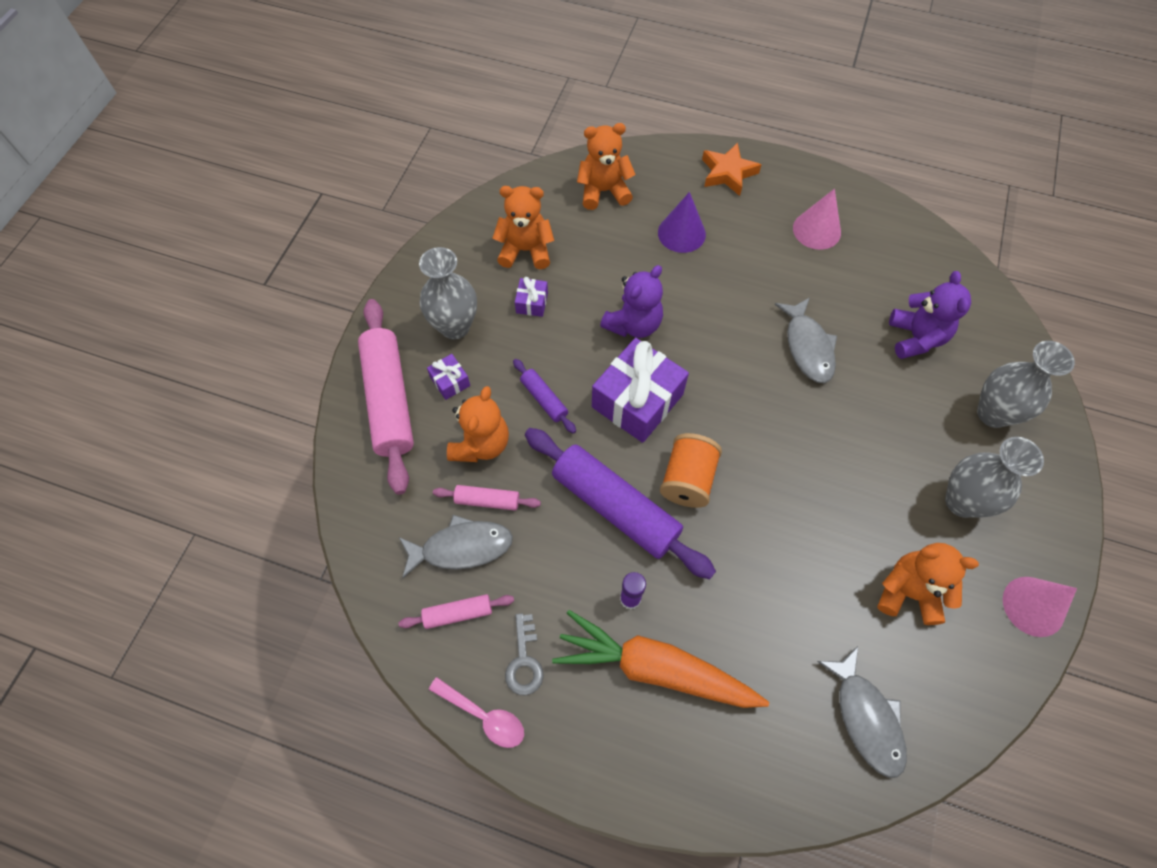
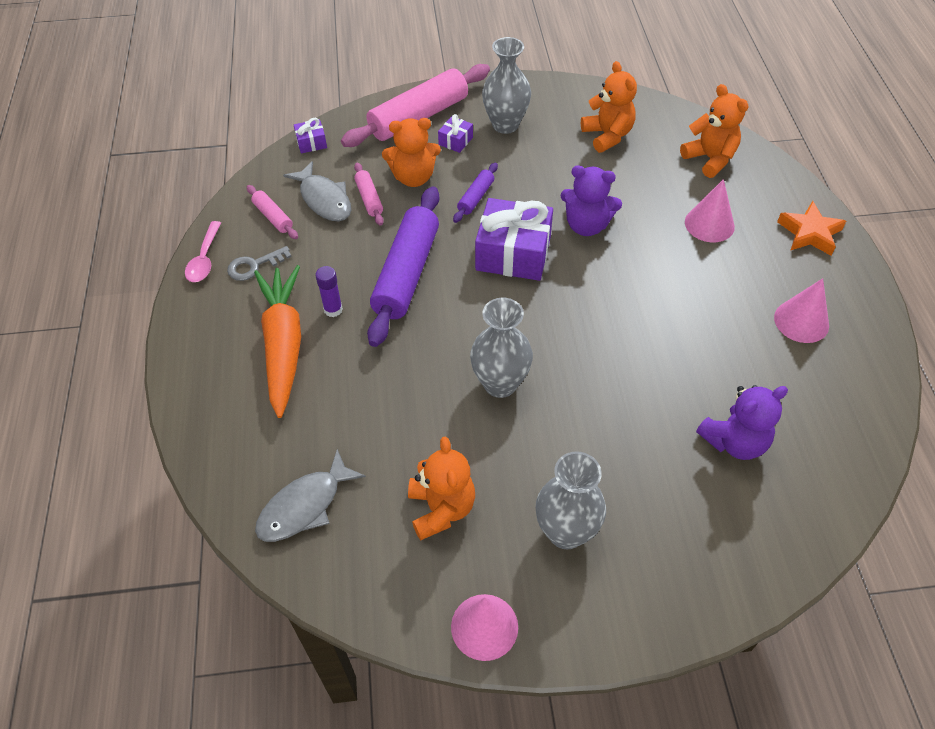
camera: 65 degrees right, 10 degrees down
(532, 303) = (560, 158): purple gift -> purple gift (311, 143)
(681, 233) = (709, 224): purple cone -> pink cone
(687, 480) = (459, 311): orange spool -> none
(807, 347) = (655, 354): grey fish -> none
(993, 413) = (691, 537): grey vase -> grey vase (500, 384)

